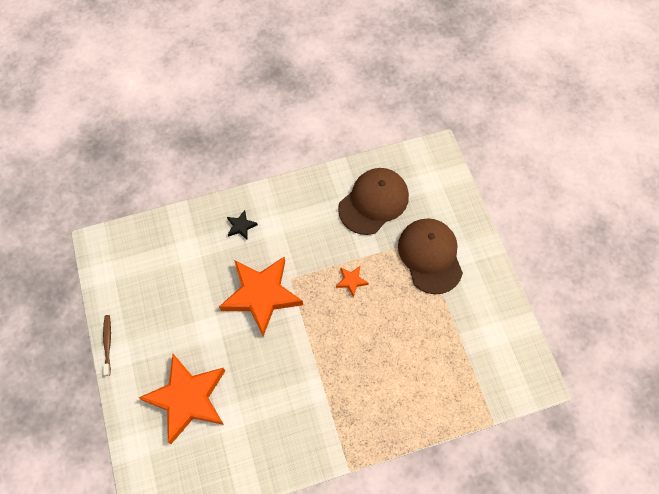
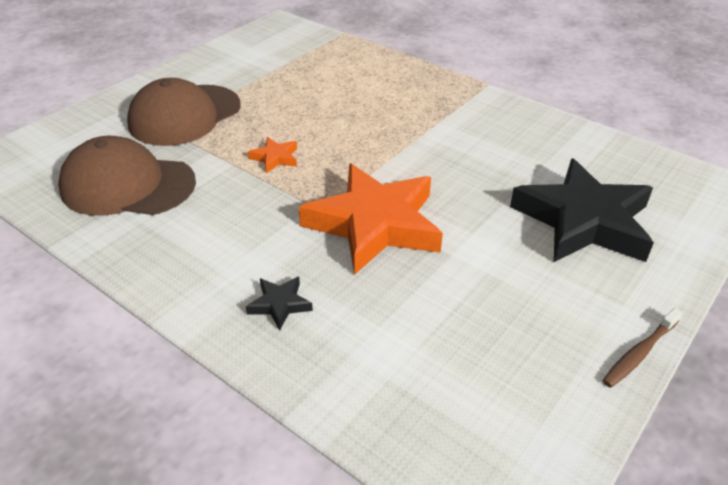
camera: 125 degrees left, 25 degrees down
(187, 399) = (583, 221): orange star -> black star

